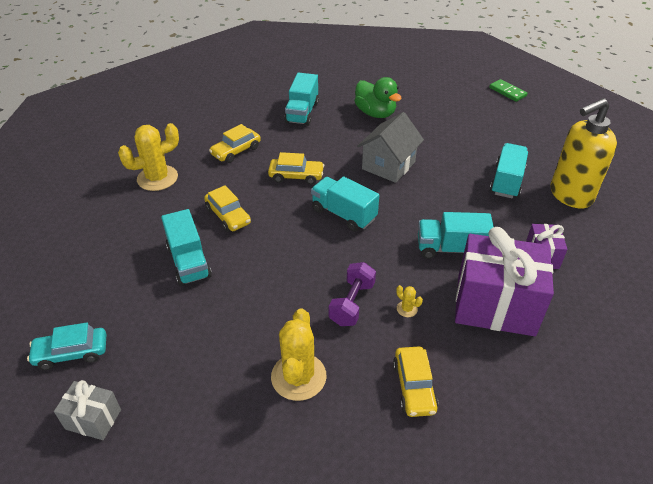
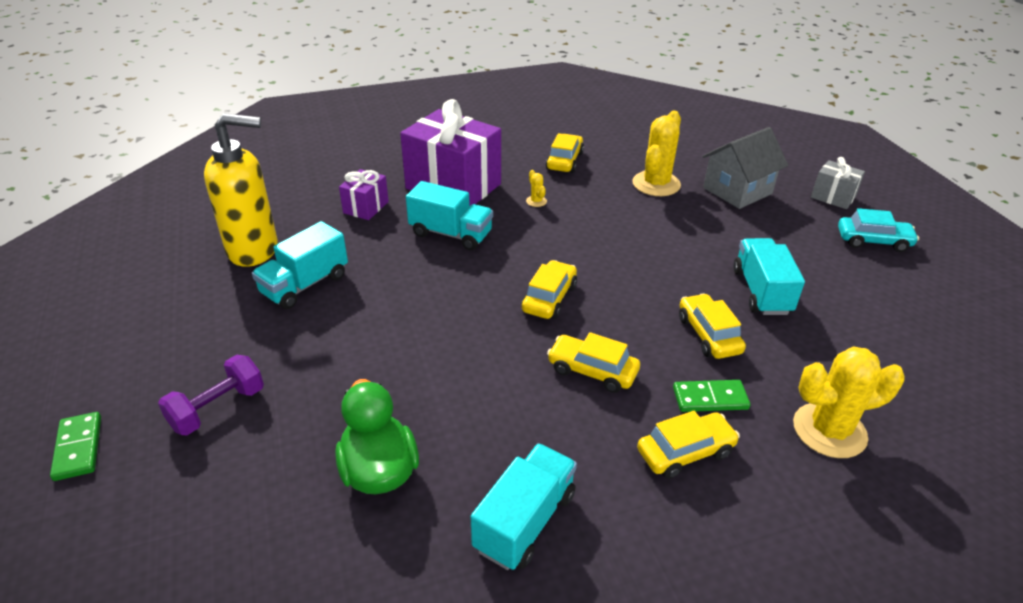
camera: 160 degrees left, 5 degrees down
(225, 178) = (710, 398): none -> green domino
(343, 214) = (549, 298): turquoise truck -> yellow car
(352, 303) = (586, 216): purple dumbbell -> purple dumbbell (218, 408)
(388, 165) = (441, 350): grey house -> grey house (737, 191)

